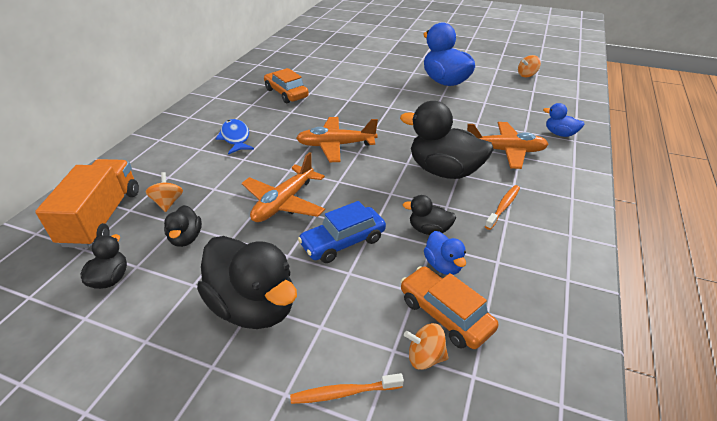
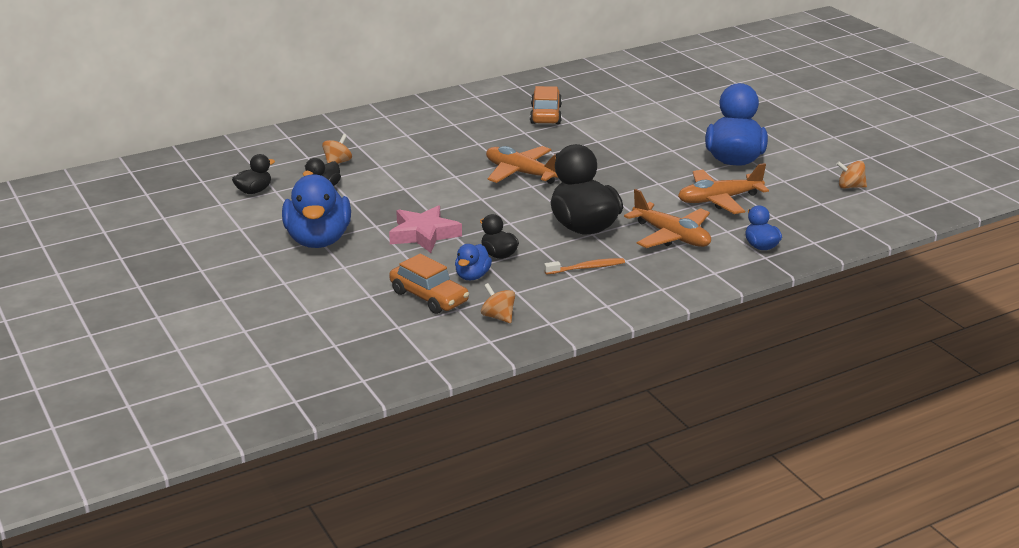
camera: 40 degrees right, 10 degrees down
(102, 217) = (285, 155): orange truck -> none
(235, 138) = (446, 136): blue fish -> none
(254, 306) = (318, 240): black duck -> blue duck
(284, 203) = (418, 195): orange plane -> orange plane (719, 200)
(343, 242) = (424, 234): blue car -> pink star
(344, 393) = (315, 297): orange toothbrush -> none
(425, 357) = (383, 306): orange spinning top -> orange spinning top (498, 317)
(445, 314) = (429, 297): orange car -> orange car turned 135 degrees clockwise

